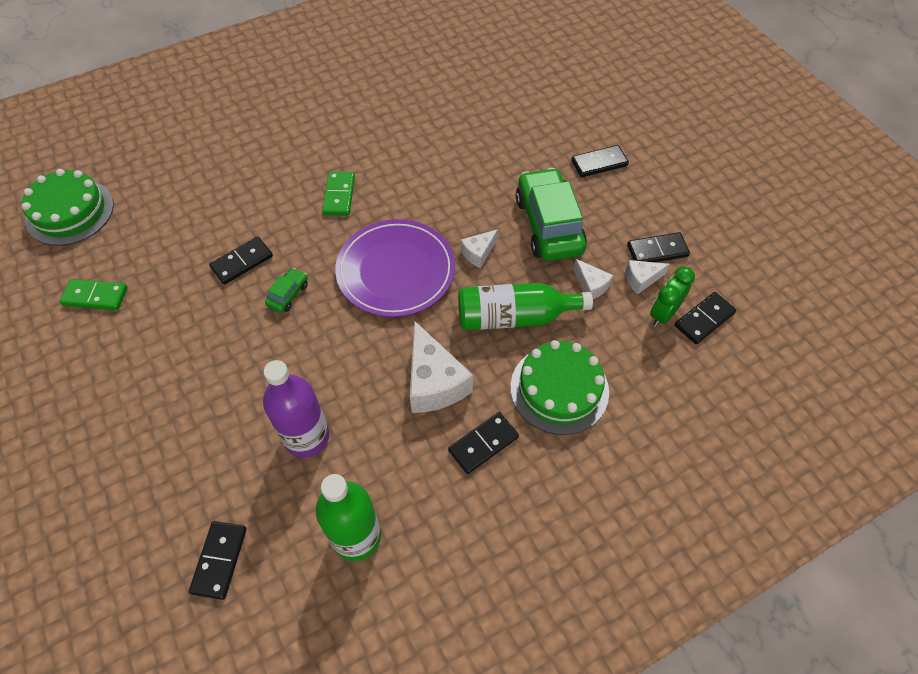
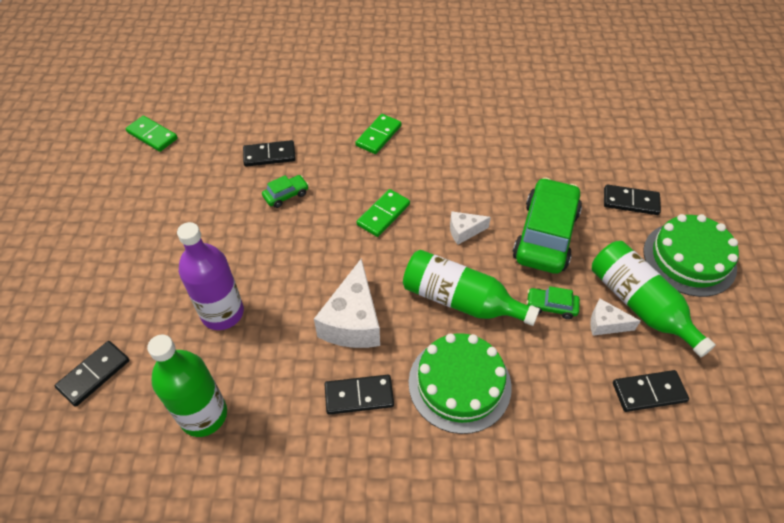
camera: 30 degrees right, 5 degrees down
(70, 212) = (178, 70): green cake -> green cake (689, 259)
(396, 271) = (383, 214): purple plate -> green domino
(591, 286) = (551, 306): white cheese -> green car
(657, 250) = (639, 304): black domino -> green bottle
(663, 314) = (608, 366): green clock -> none

